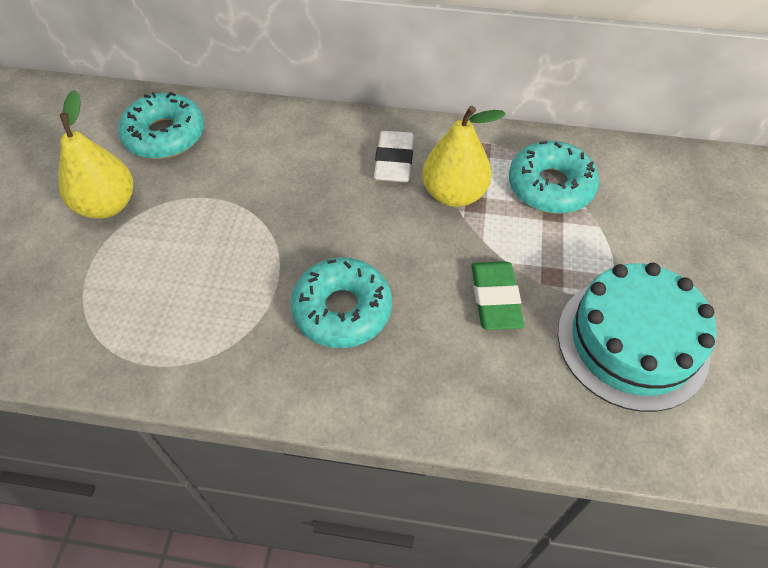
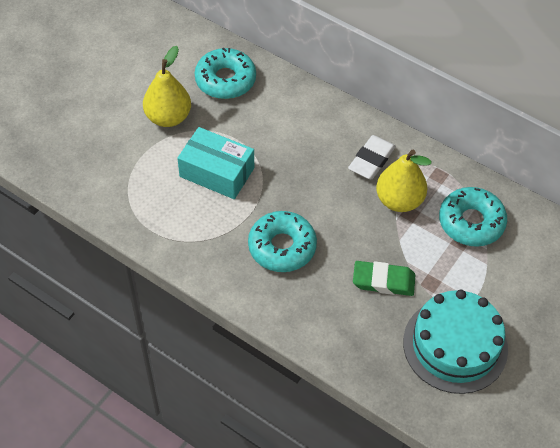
camera: 25 degrees right, 0 degrees up
(205, 248) = (217, 172): none -> turquoise box
(495, 298) = (383, 281): green eraser -> green eraser turned 75 degrees clockwise

